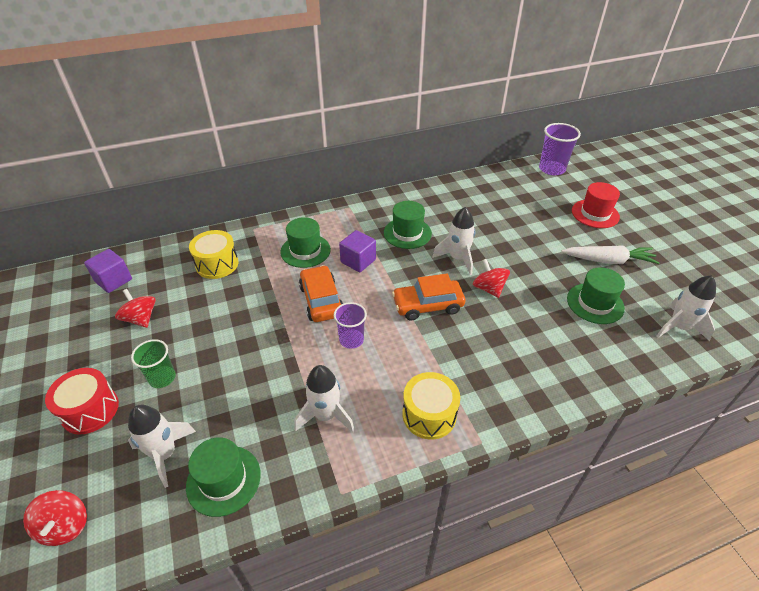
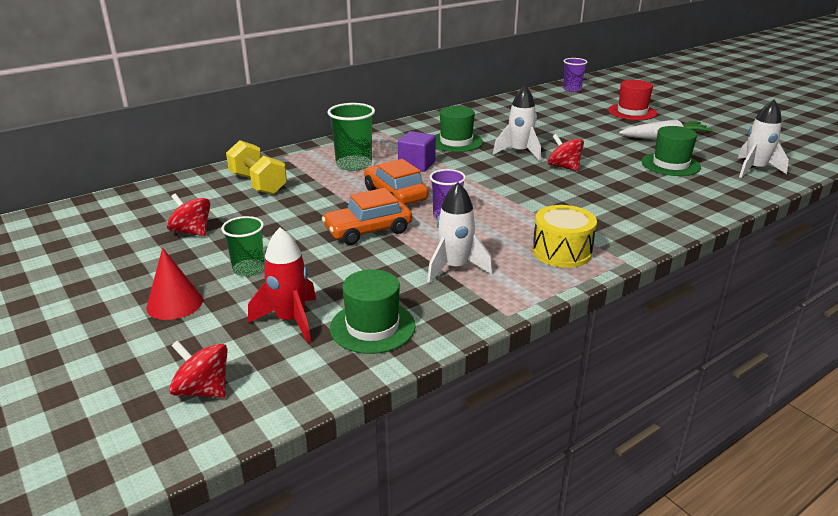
camera: 15 degrees left, 15 degrees down
(65, 526) = (203, 390): red spinning top -> red spinning top turned 150 degrees clockwise
(90, 410) = (174, 303): red drum -> red cone
(113, 280) = (137, 209): purple cube -> none
(165, 454) = (290, 320): white rocket -> red rocket
(217, 264) = (258, 184): yellow drum -> yellow dumbbell
(305, 251) = (354, 164): green hat -> green cup
(428, 305) = (510, 184): orange car -> orange car (368, 230)
(552, 169) = (572, 89): purple cup -> purple cup, size x0.66

